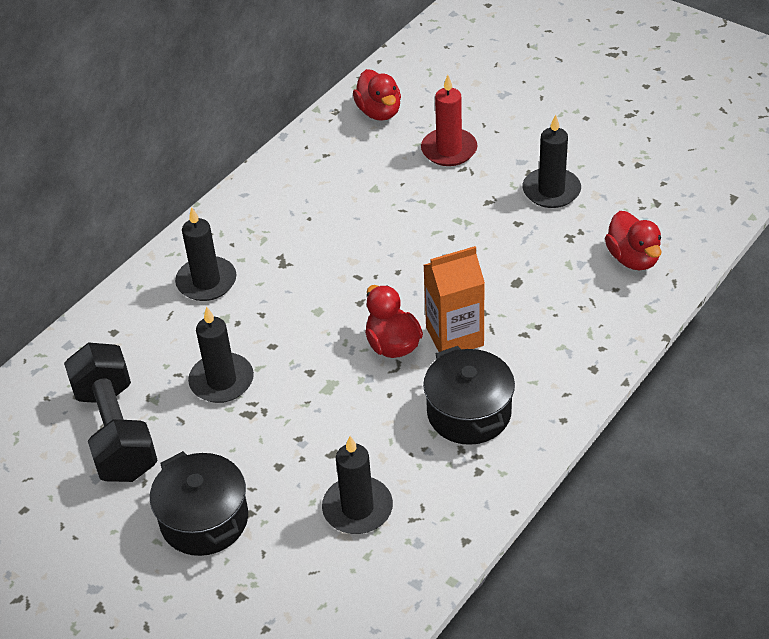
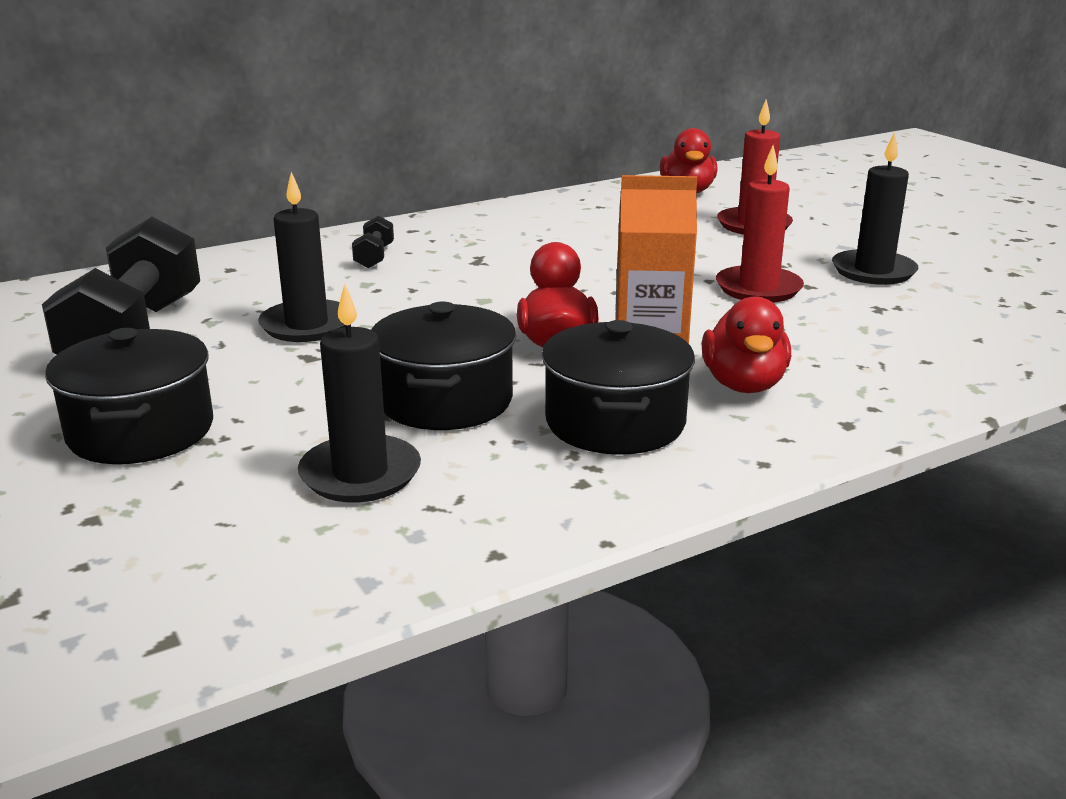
camera: 20 degrees right, 20 degrees down
(206, 282) = (374, 257): black candle -> black dumbbell
(362, 427) = (445, 400): none -> black pot
(487, 237) = (758, 288): none -> red candle
(633, 258) = (968, 341): red duck -> red duck (743, 384)

